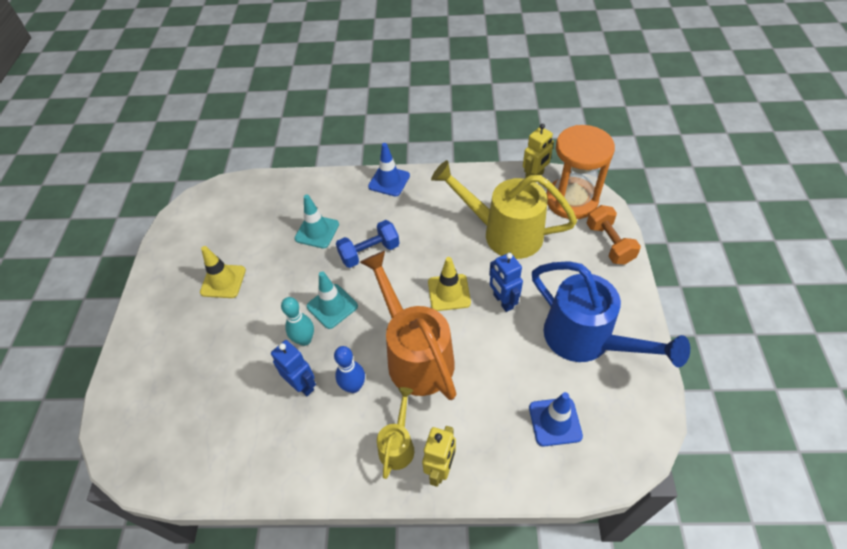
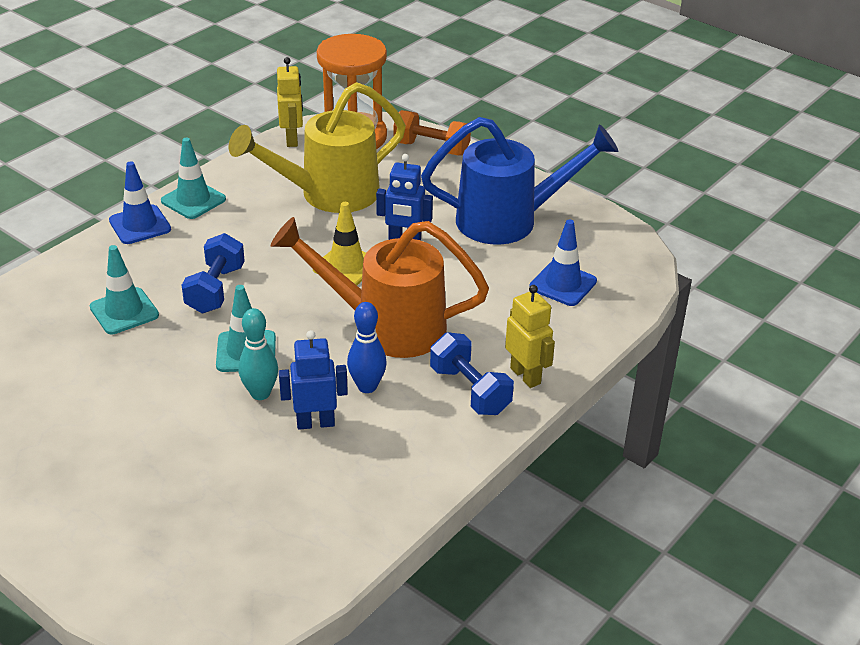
camera: 55 degrees left, 15 degrees down
(223, 281) = (78, 420): yellow traffic cone -> none
(398, 445) = (470, 390): yellow watering can -> blue dumbbell
(432, 183) = (193, 200): none -> turquoise traffic cone

